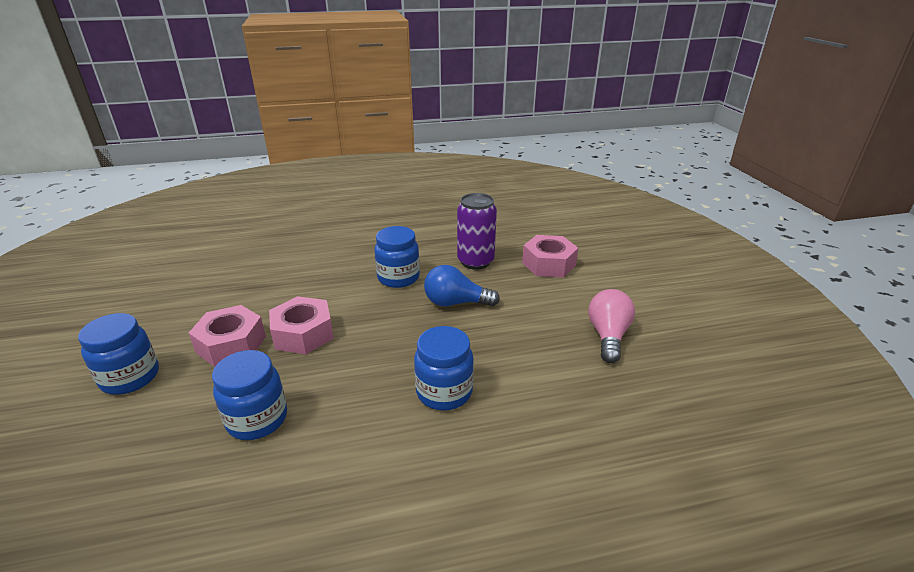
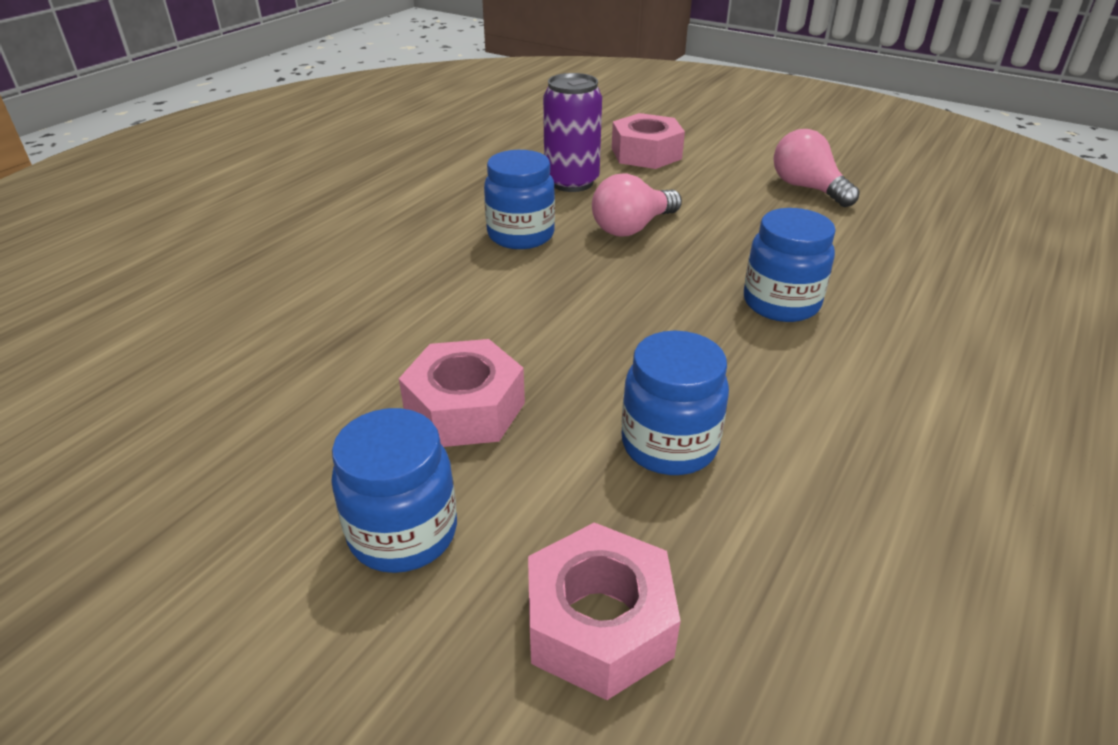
camera: 45 degrees left, 5 degrees up
(303, 334) = (533, 344): pink nut -> pink nut (599, 624)
(456, 303) = (632, 227): blue light bulb -> pink light bulb

